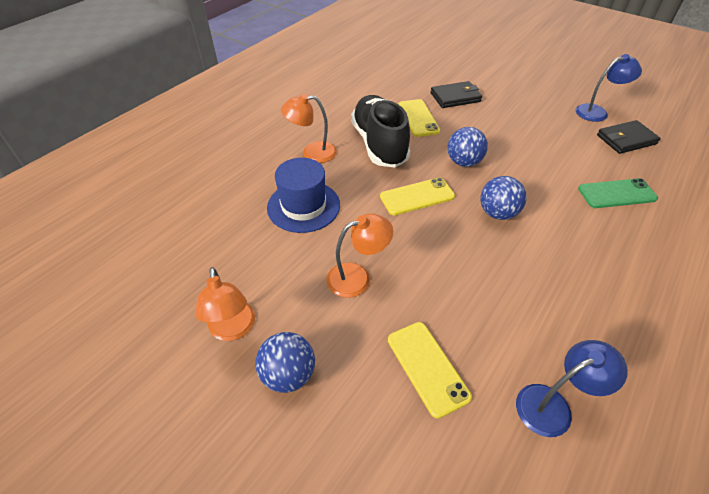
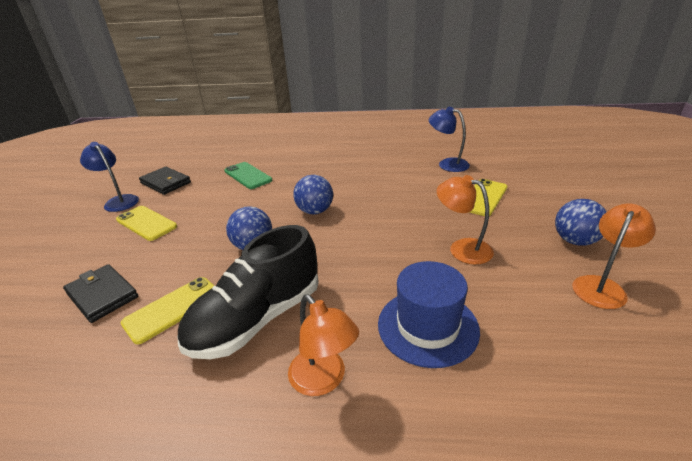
camera: 120 degrees left, 15 degrees down
(417, 196) = (332, 255): yellow phone -> yellow phone (146, 223)

